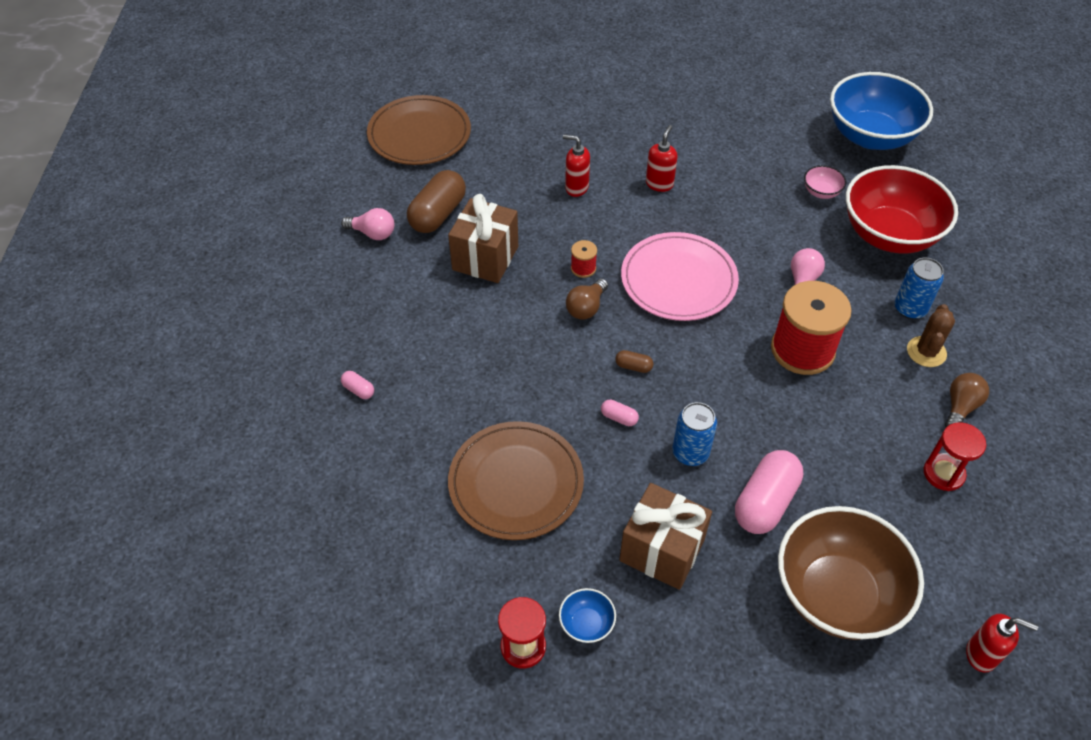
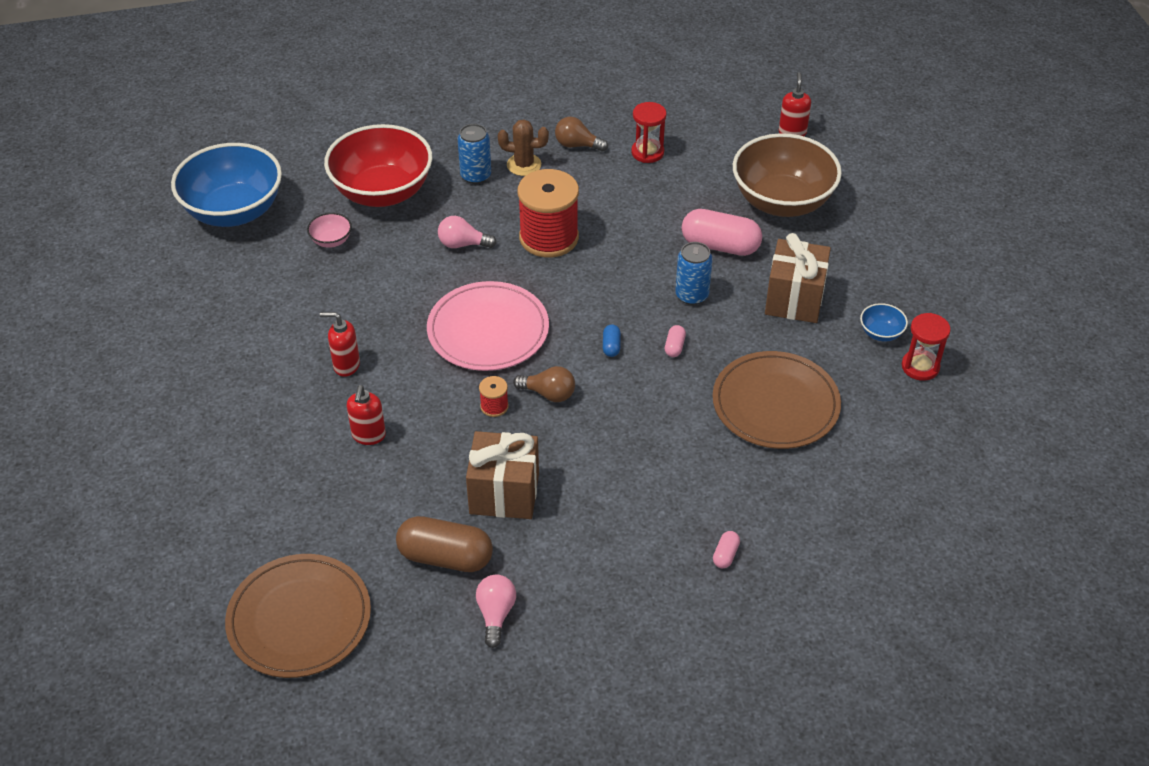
camera: 105 degrees left, 5 degrees down
(633, 366) = (611, 346): brown capsule -> blue capsule

